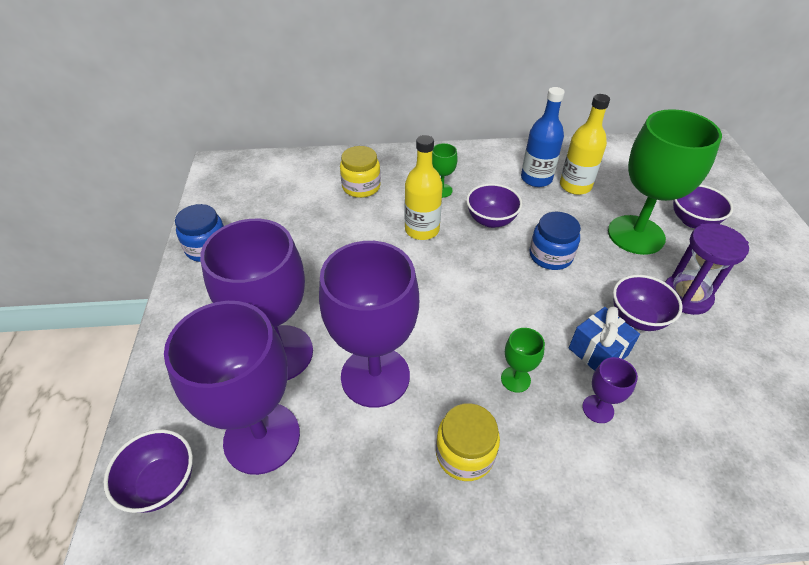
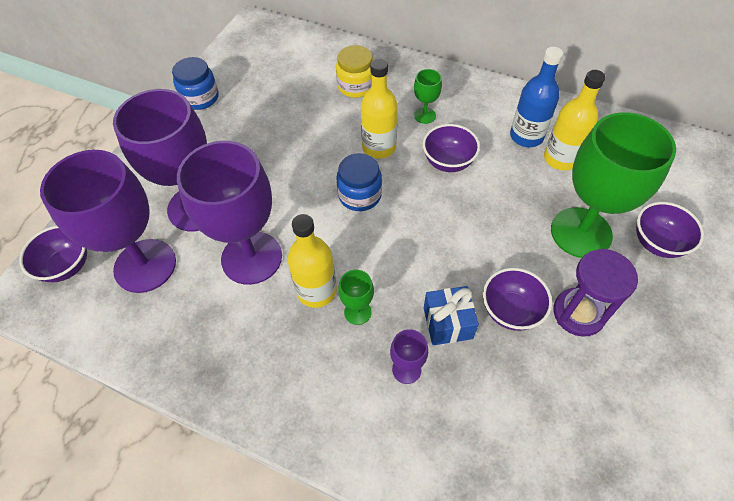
camera: 30 degrees right, 10 degrees up
(463, 378) = (316, 291): none -> yellow bottle
(465, 454) = (274, 349): yellow jar -> none
(550, 256) = (477, 218): blue jar -> blue jar (360, 195)

